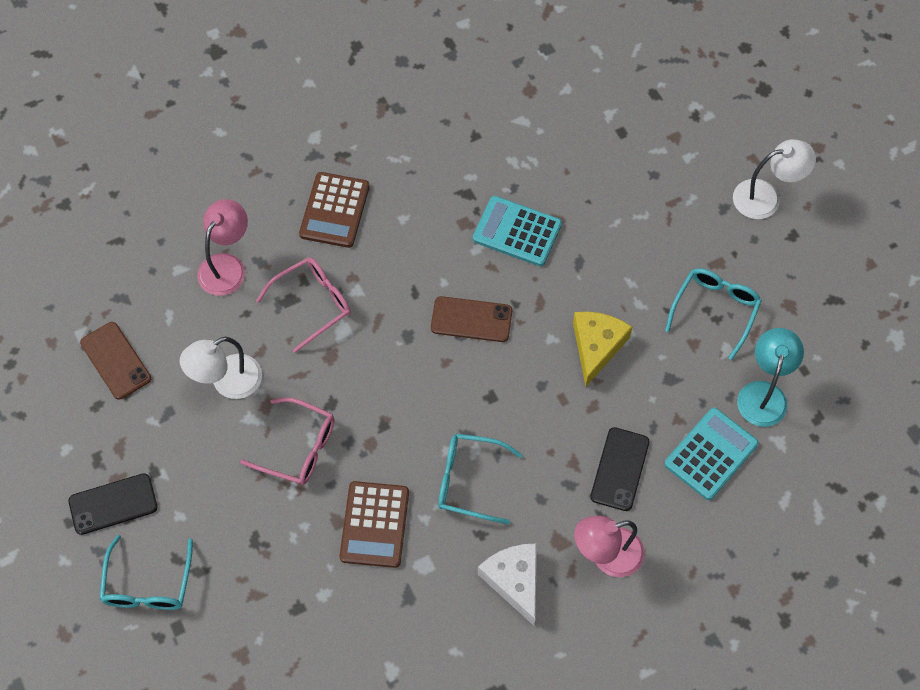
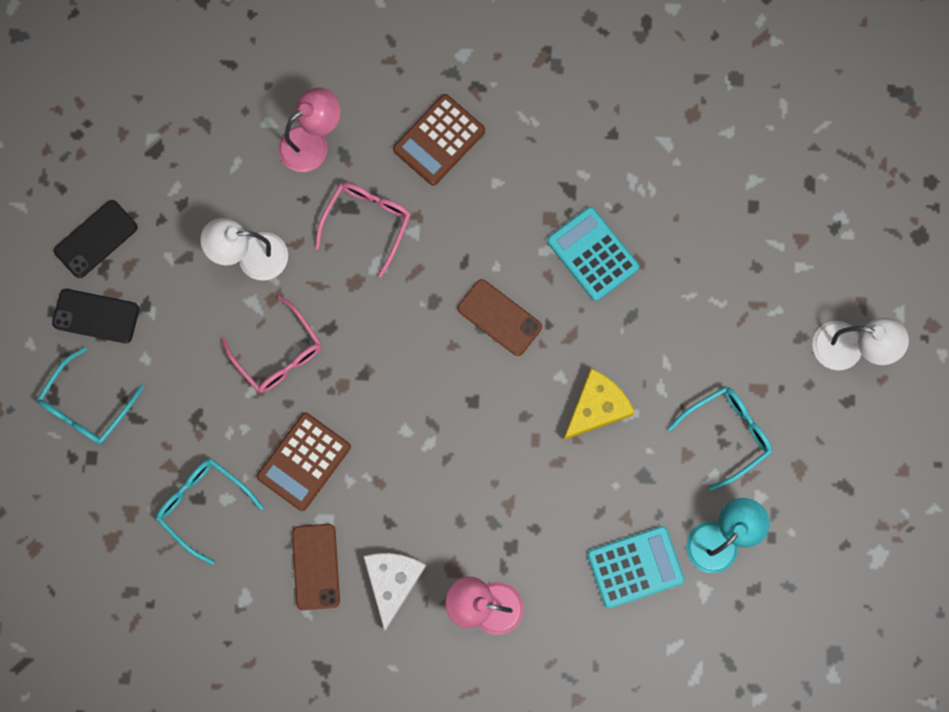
camera: 30 degrees right, 15 degrees up
(115, 360) = (167, 182): brown phone -> brown phone (316, 566)
(312, 304) = (367, 223): pink glasses -> pink glasses turned 60 degrees counterclockwise
(469, 481) = (407, 469): turquoise glasses -> turquoise glasses (203, 505)
(620, 469) = (545, 534): black phone -> black phone (96, 239)

